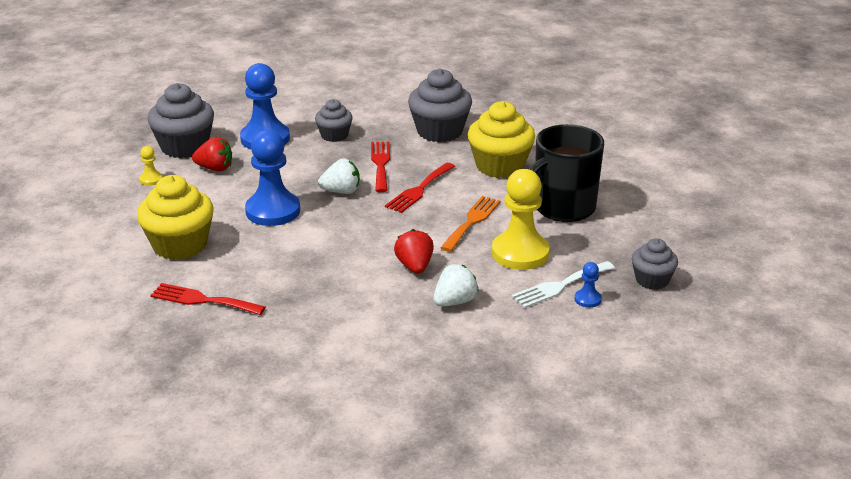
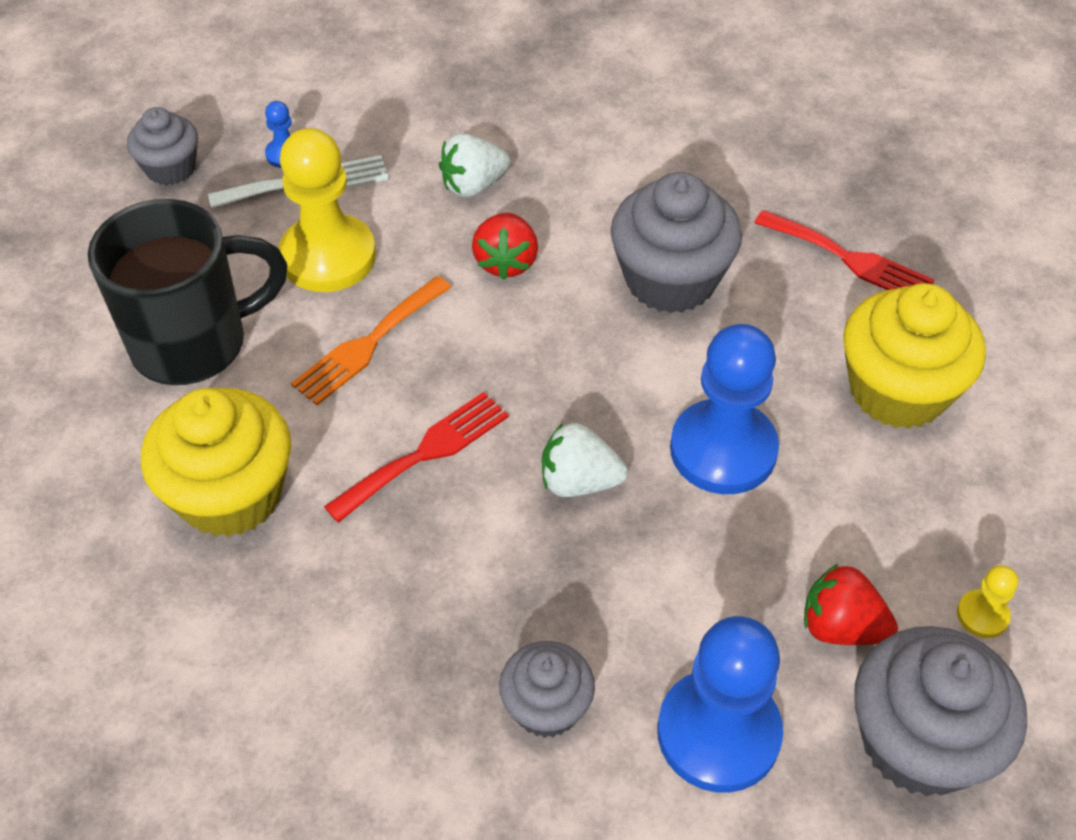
camera: 165 degrees left, 20 degrees up
(380, 164) = (473, 559): red fork -> none
(439, 131) = (292, 663): grey cupcake -> grey cupcake (670, 280)

